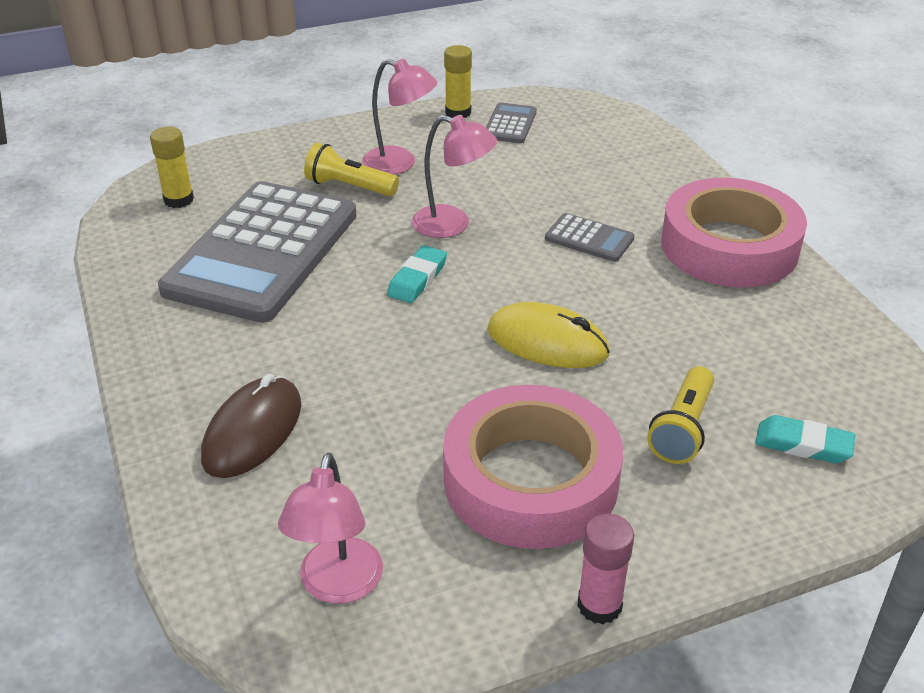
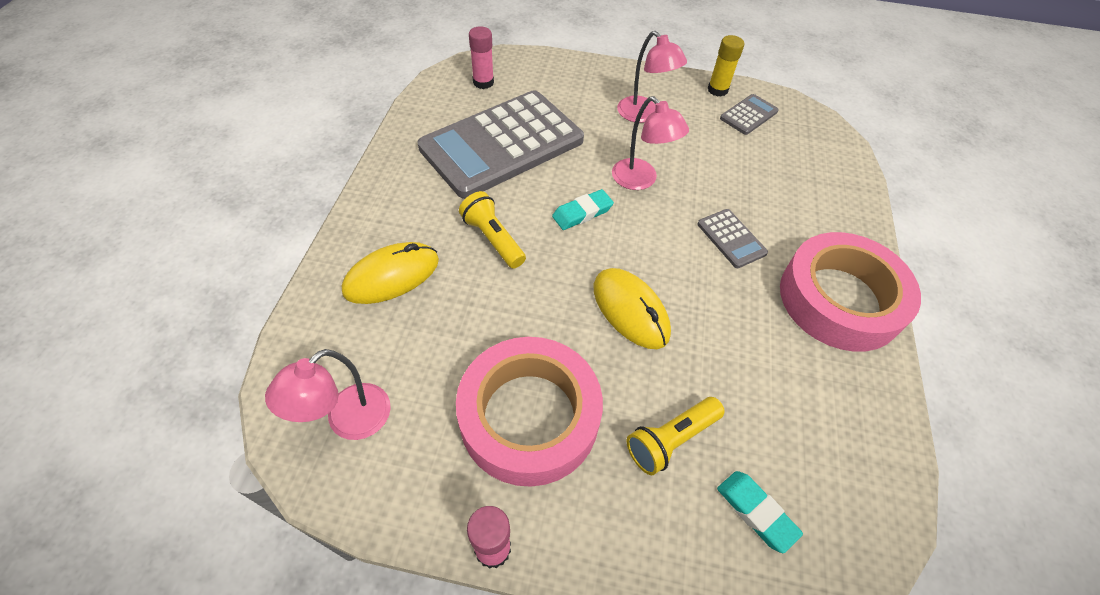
camera: 30 degrees right, 15 degrees up
(179, 200) = (483, 82): yellow glue stick -> pink glue stick
(252, 431) = (391, 276): brown mouse -> yellow mouse
(349, 187) = (595, 118): yellow flashlight -> yellow flashlight (493, 239)

